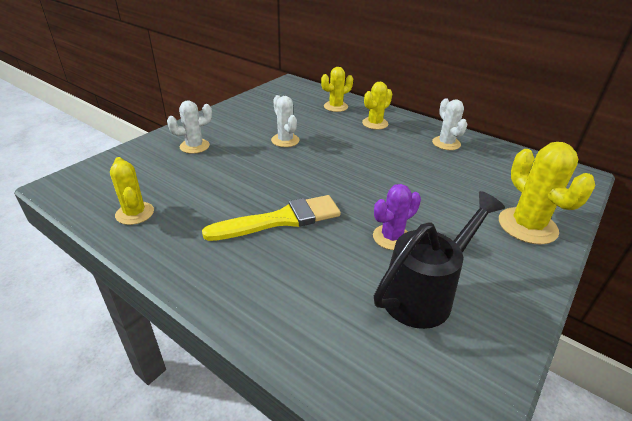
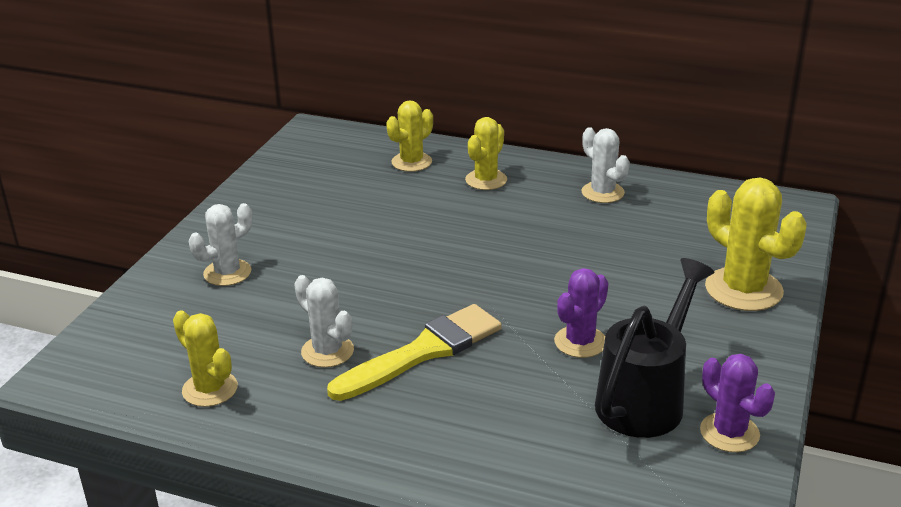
camera: 15 degrees left, 5 degrees down
(285, 140) = (363, 235): white cactus -> white cactus (327, 351)
(484, 342) = (729, 433): none -> purple cactus

